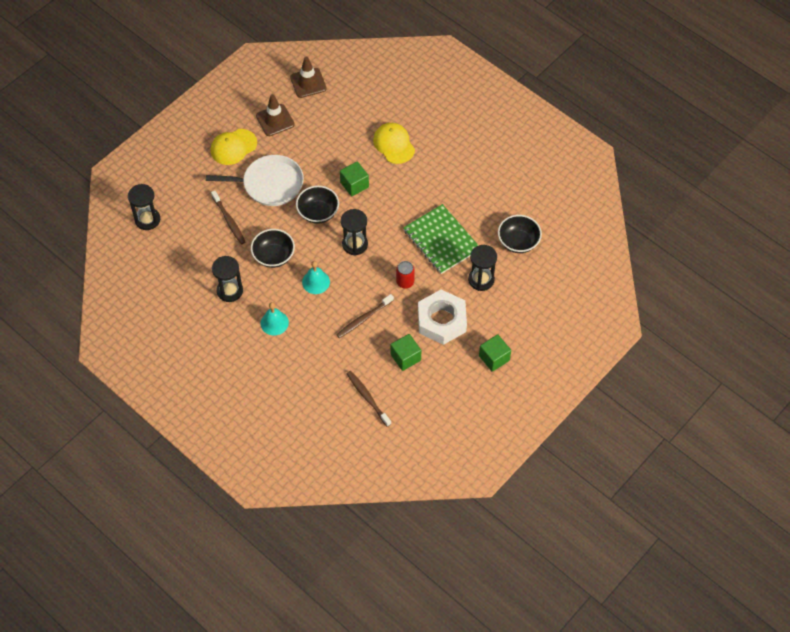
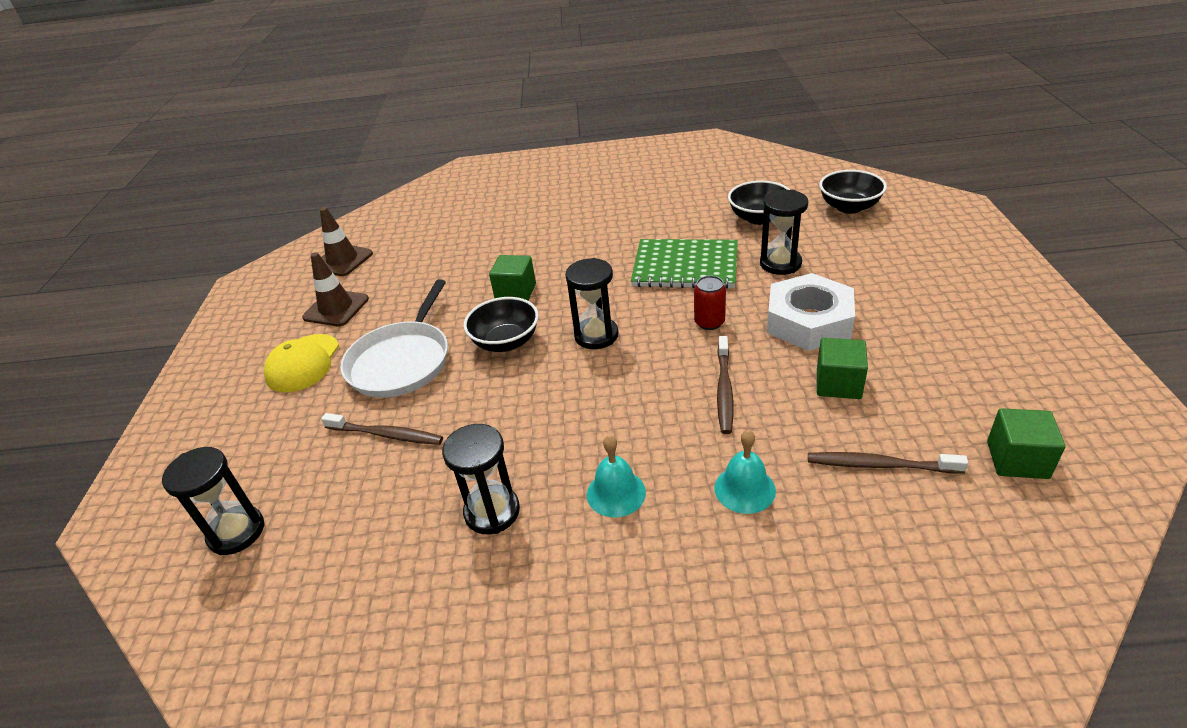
camera: 40 degrees left, 20 degrees down
(269, 184) = (402, 361): white pan -> white pan turned 150 degrees clockwise
(273, 256) = (506, 422): black bowl -> black bowl (849, 207)
(316, 282) = (604, 403): turquoise bell -> turquoise bell (744, 489)
(394, 144) = (512, 240): yellow cap -> none
(494, 358) = (919, 306): green cube -> green cube (1017, 460)

